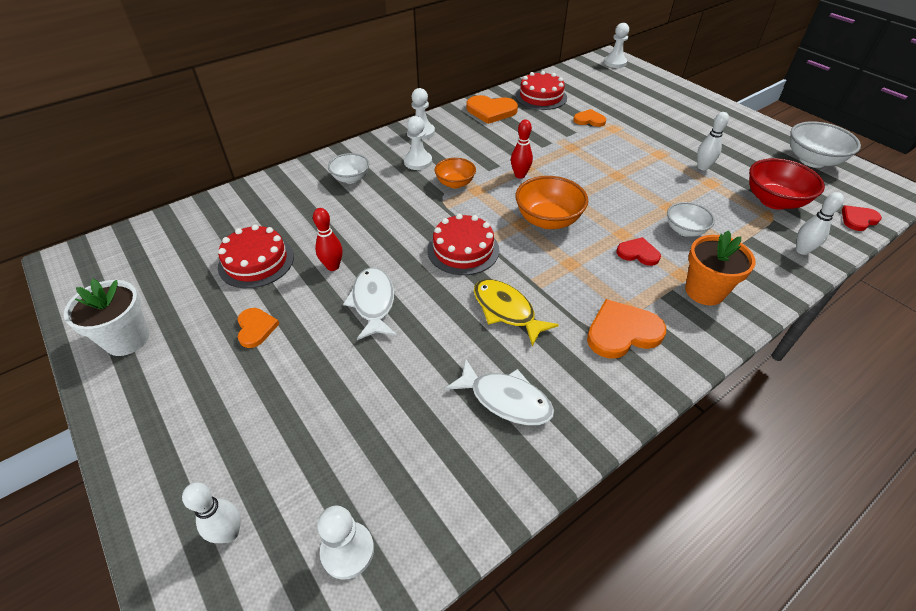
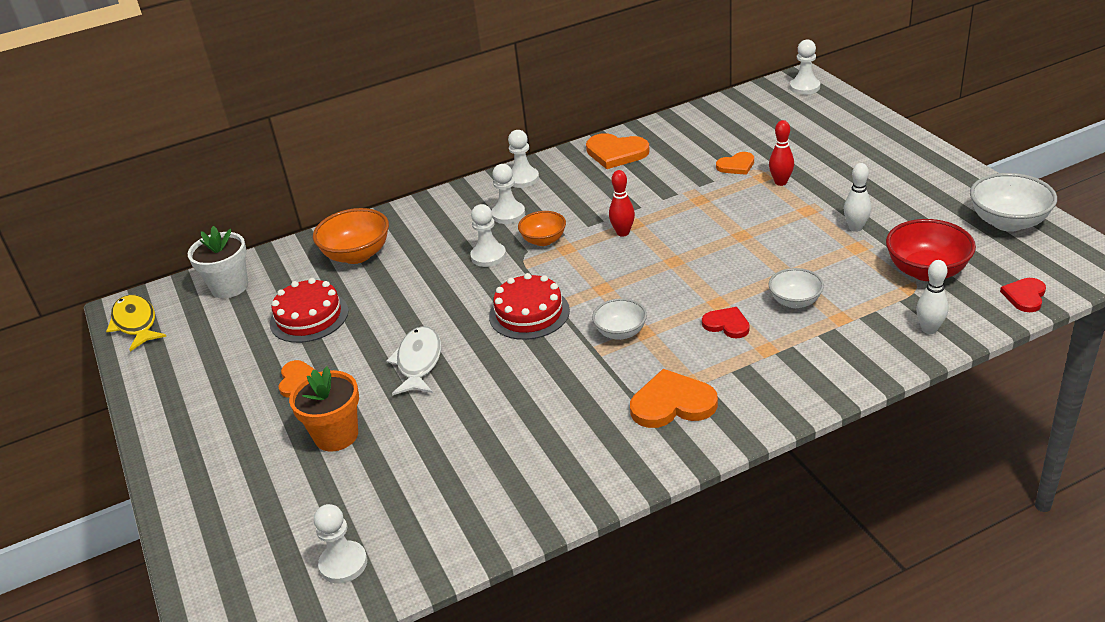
camera: 15 degrees right, 10 degrees down
(127, 339) = (176, 383): white flower pot -> white flower pot (229, 287)
(229, 533) = (246, 542): white bowling pin -> none
(333, 266) = (386, 325): red bowling pin -> red bowling pin (780, 182)
(351, 178) = (427, 232): white bowl -> white bowl (620, 332)
(411, 198) = (488, 256): none -> white pawn
(506, 311) = (555, 376): yellow fish -> yellow fish (136, 323)
(506, 399) = (525, 457): white fish -> none
(541, 97) = (686, 134): red cake -> none
(548, 220) = (636, 285): orange bowl -> orange bowl (357, 255)
(589, 120) = (736, 165): orange heart -> orange heart turned 135 degrees clockwise
(704, 291) = (785, 367): orange flower pot -> orange flower pot (336, 435)
(858, 219) = (1025, 296): red heart -> red heart turned 45 degrees counterclockwise

